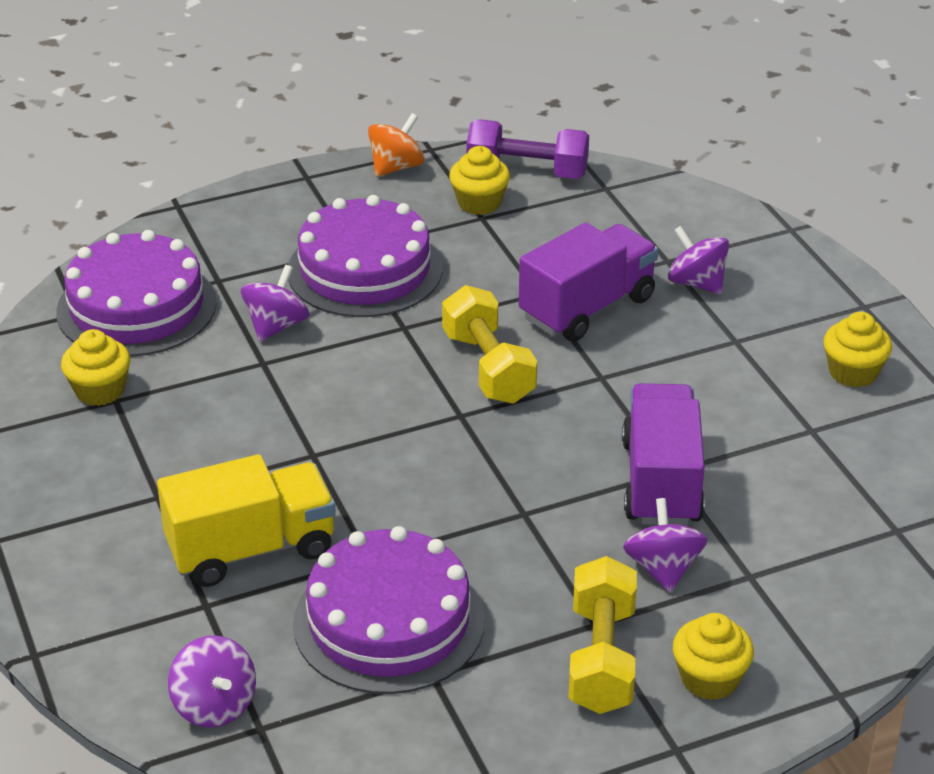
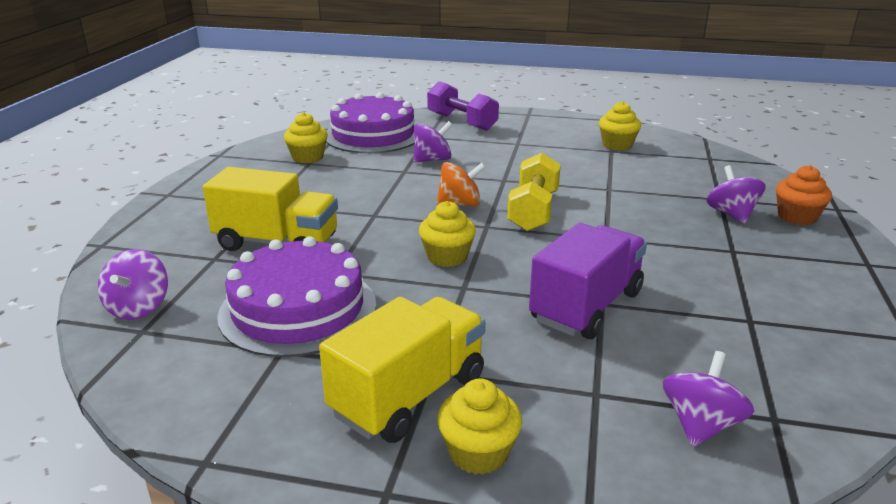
camera: 35 degrees right, 10 degrees down
(364, 270) = (512, 153): purple cake -> none
(396, 167) = (584, 122): orange spinning top -> orange spinning top (460, 204)
(527, 171) = (664, 140): purple dumbbell -> purple dumbbell (462, 122)
(587, 308) = (635, 204): purple truck -> none
(601, 658) = (409, 395): yellow dumbbell -> yellow truck
(663, 568) = (527, 358): purple spinning top -> purple spinning top (701, 424)
(761, 260) = (797, 217): none -> orange cupcake
(853, 372) = (823, 298): yellow cupcake -> yellow cupcake (447, 257)

